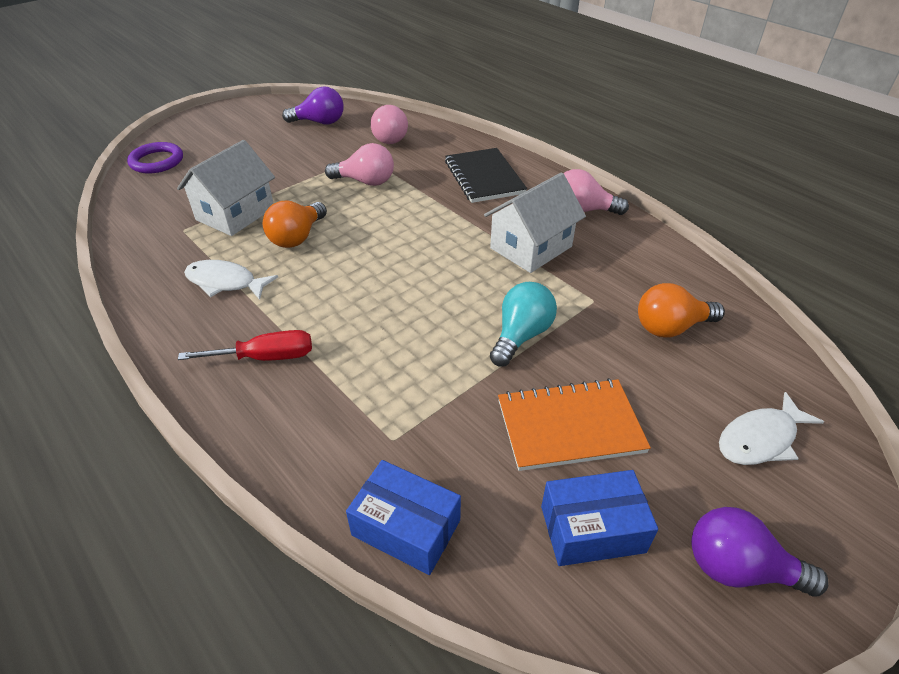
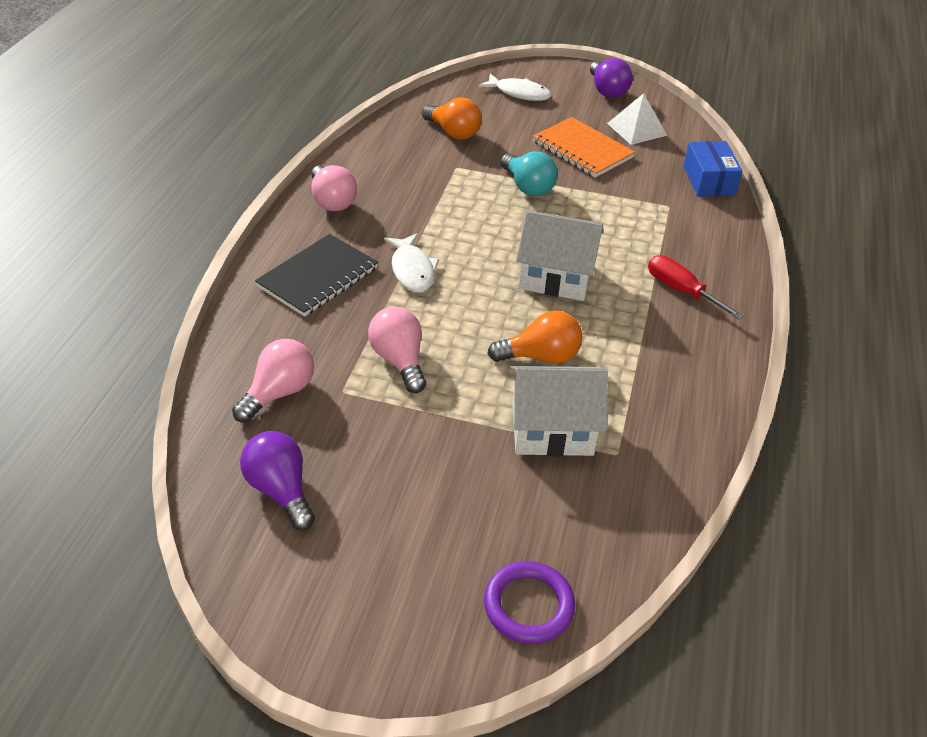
camera: 125 degrees left, 0 degrees up
(225, 282) = (644, 365): white fish -> white fish (412, 270)
(521, 335) = (527, 187): turquoise light bulb -> turquoise light bulb turned 120 degrees counterclockwise
(531, 247) = (417, 212): white house -> white house (556, 277)
(592, 529) = (637, 129): blue box -> white pyramid

